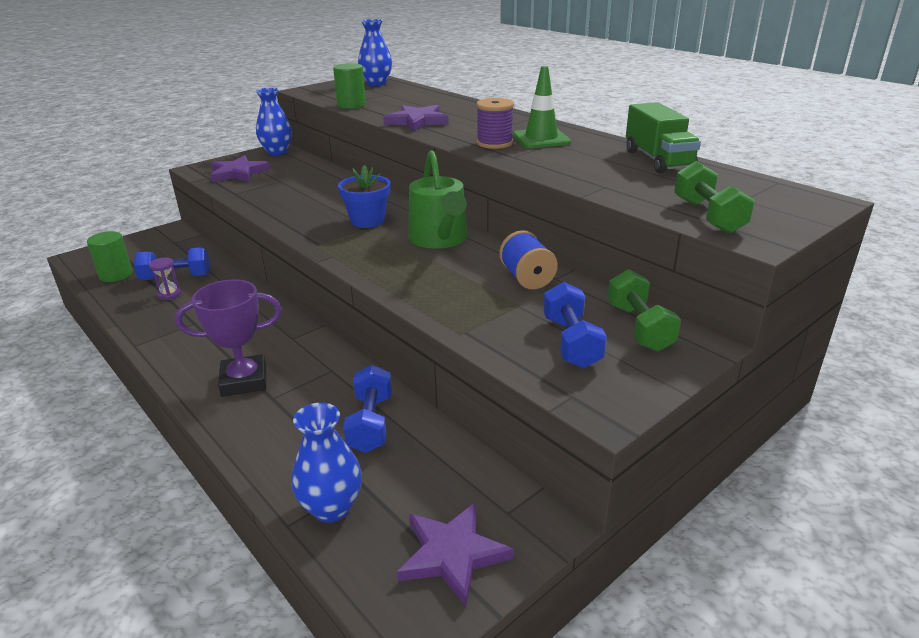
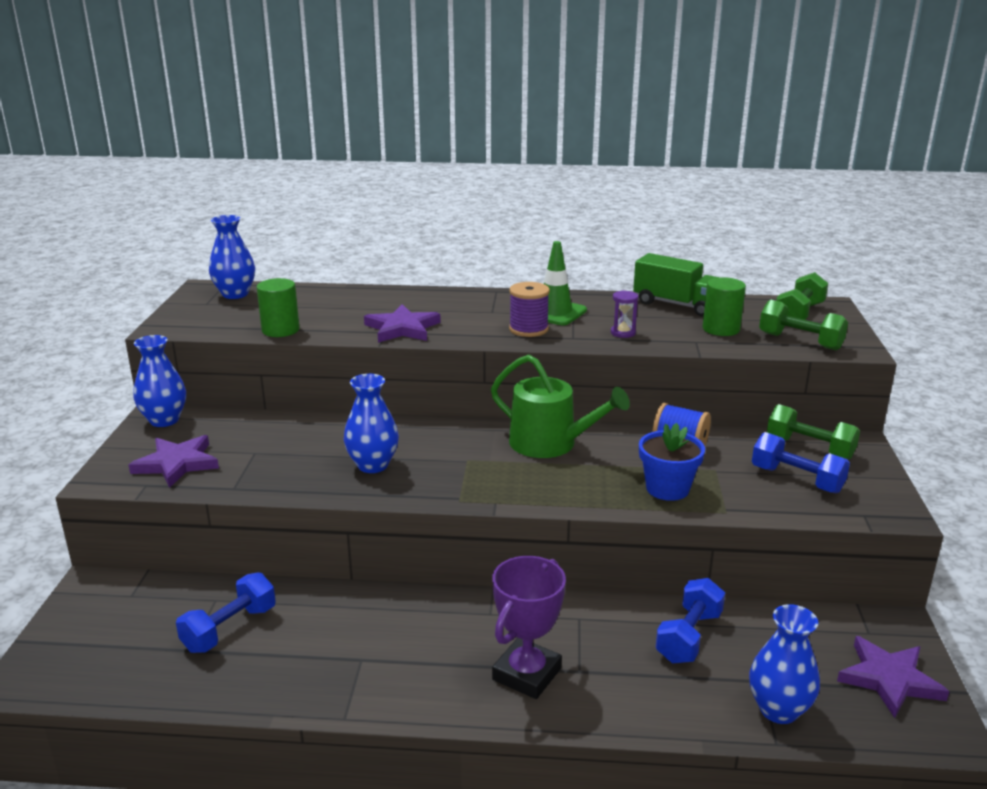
camera: 45 degrees left, 5 degrees down
(116, 275) = (138, 669): green cylinder -> green cylinder (721, 329)
(169, 294) = (264, 649): purple hourglass -> purple hourglass (623, 333)
(316, 209) = (373, 465): none -> blue vase
(367, 221) = (451, 455): blue flower pot -> blue flower pot (667, 488)
(371, 423) = (689, 637): blue dumbbell -> blue dumbbell turned 75 degrees clockwise
(767, 198) = (799, 314): none -> green dumbbell

